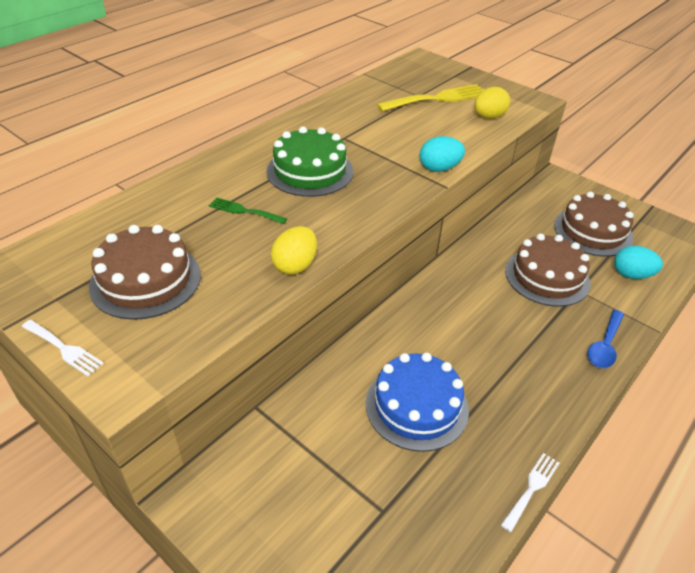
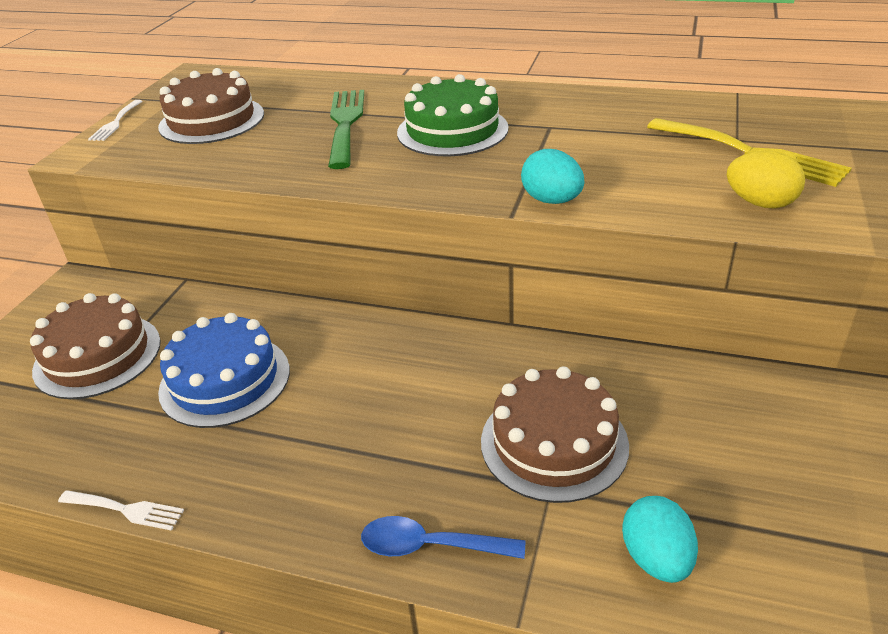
camera: 70 degrees right, 5 degrees down
(244, 211) = (345, 124): green fork -> green fork, size x1.88
(295, 265) = (272, 172): yellow egg -> none
(592, 231) = (742, 479): brown cake -> brown cake (97, 355)

